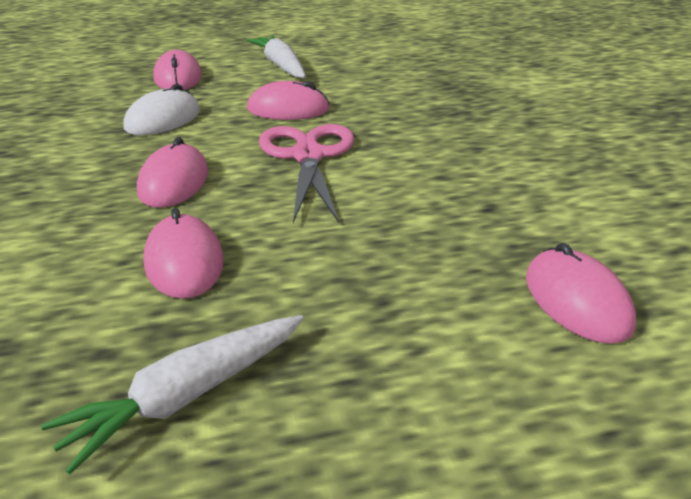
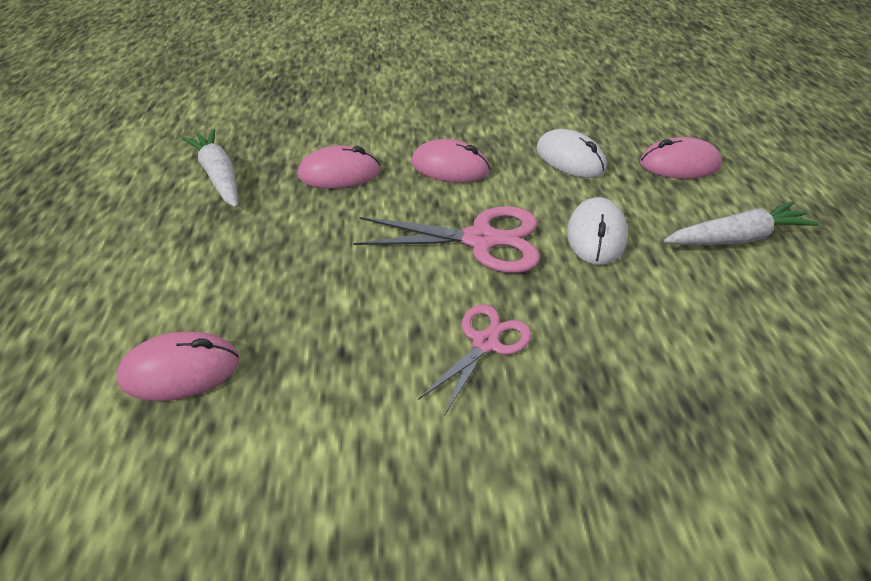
camera: 100 degrees right, 10 degrees up
(288, 109) = (596, 235): pink mouse -> white mouse
(437, 147) = (485, 343): none -> pink scissors

